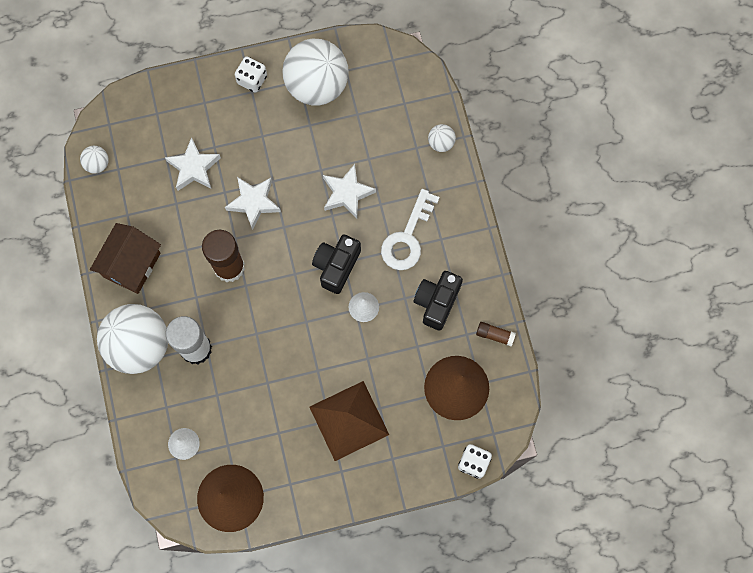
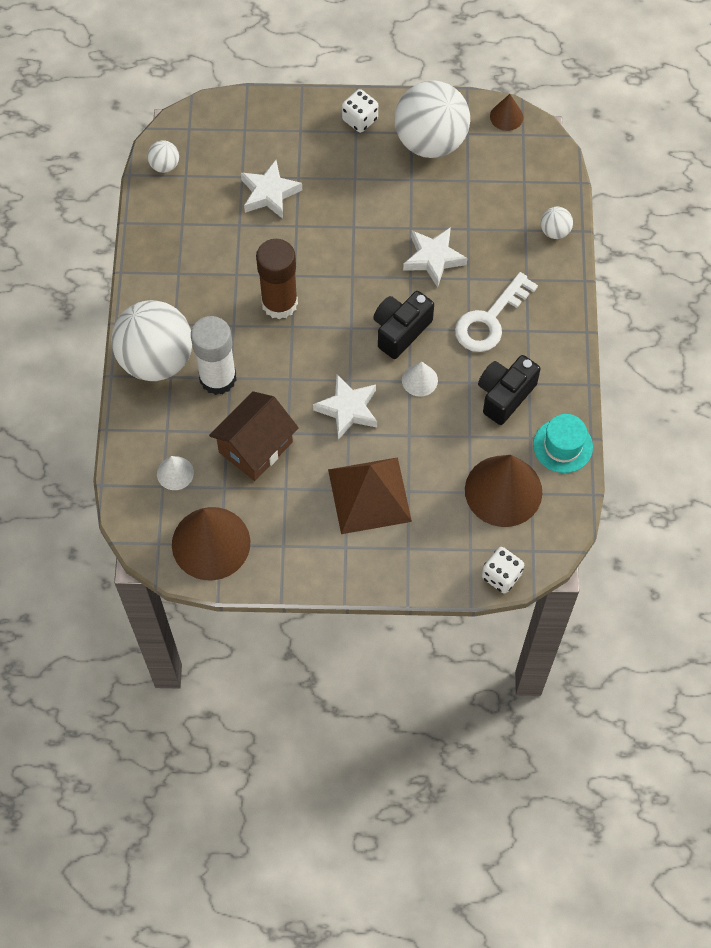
camera: 15 degrees right, 10 degrees down
(132, 265) = (172, 275): brown house -> brown house (255, 447)
(254, 202) = (326, 244): white star -> white star (348, 409)
(374, 46) = (506, 116): none -> brown cone
(494, 335) = (562, 446): brown glue stick -> turquoise hat

